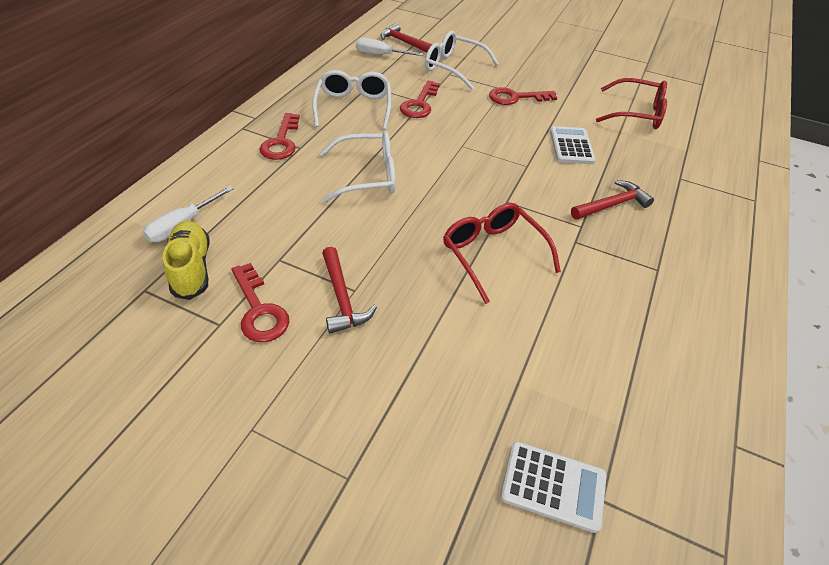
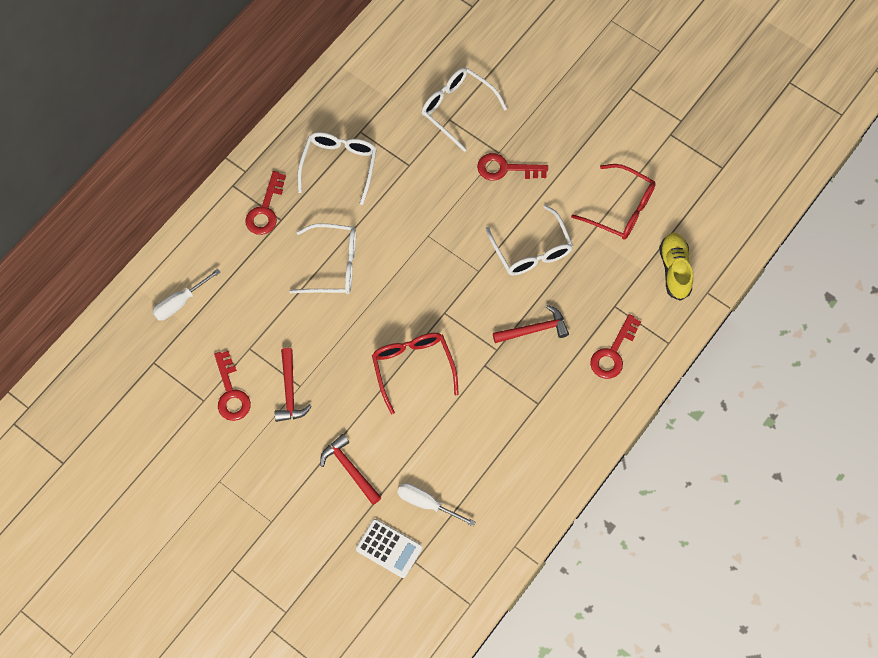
camera: 15 degrees right, 20 degrees up
(191, 268) = (186, 347): yellow shoe -> yellow shoe (674, 270)
(380, 55) = (384, 76): white screwdriver -> white screwdriver (426, 503)
(405, 43) = (416, 55): red hammer -> red hammer (350, 469)
(420, 104) = (405, 168): red key -> red key (613, 353)
(571, 146) = (531, 249): white calculator -> white glasses

